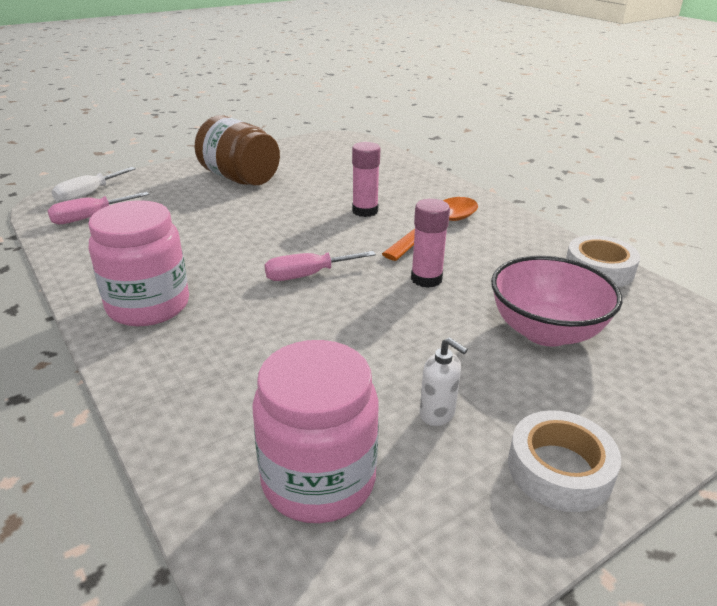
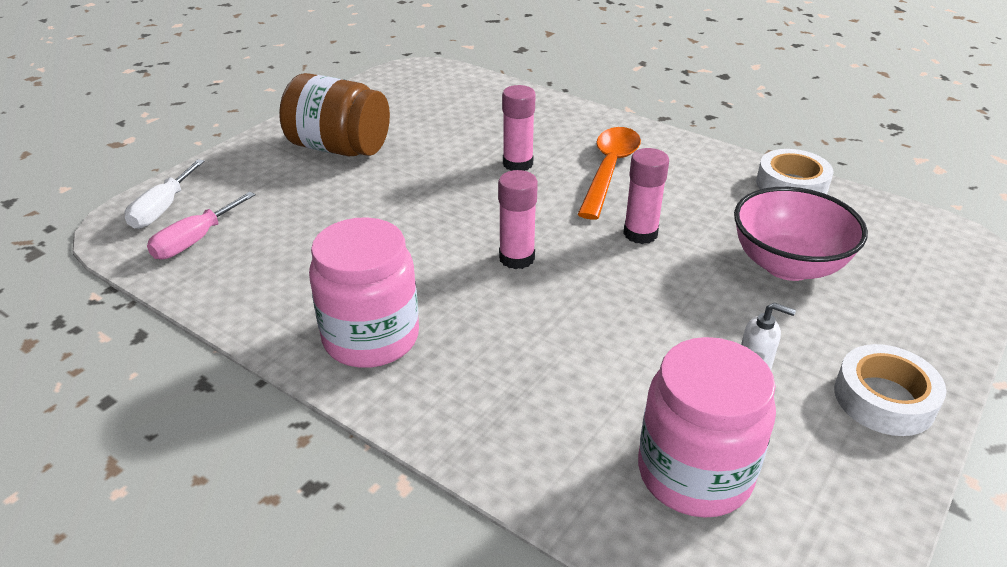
camera: 20 degrees left, 5 degrees up
(307, 275) = (516, 258): pink screwdriver -> pink glue stick

